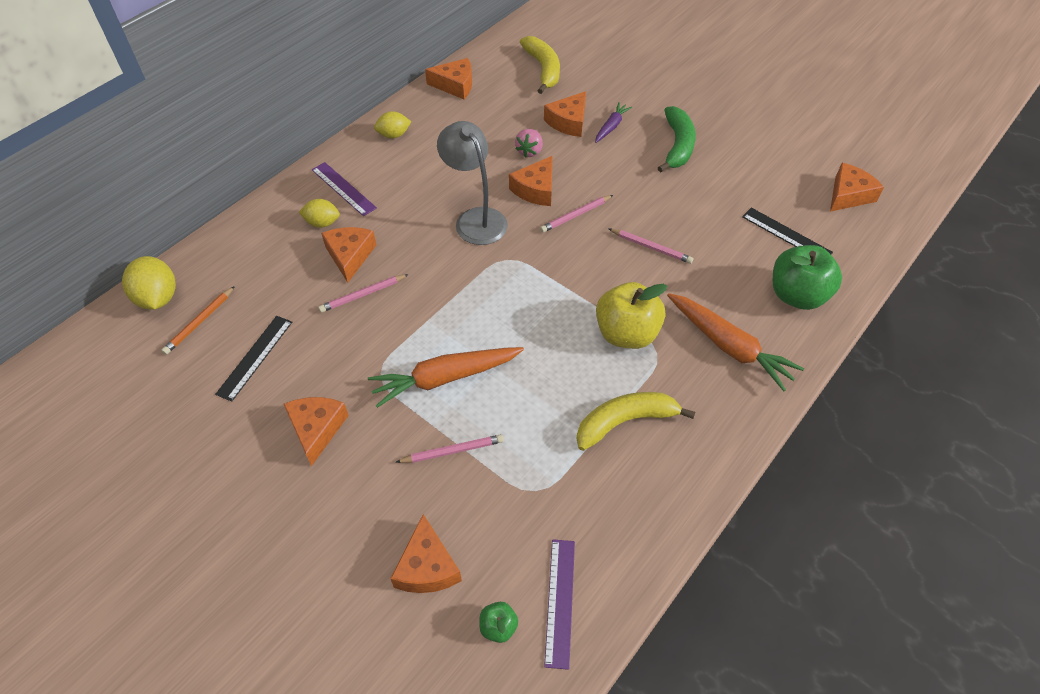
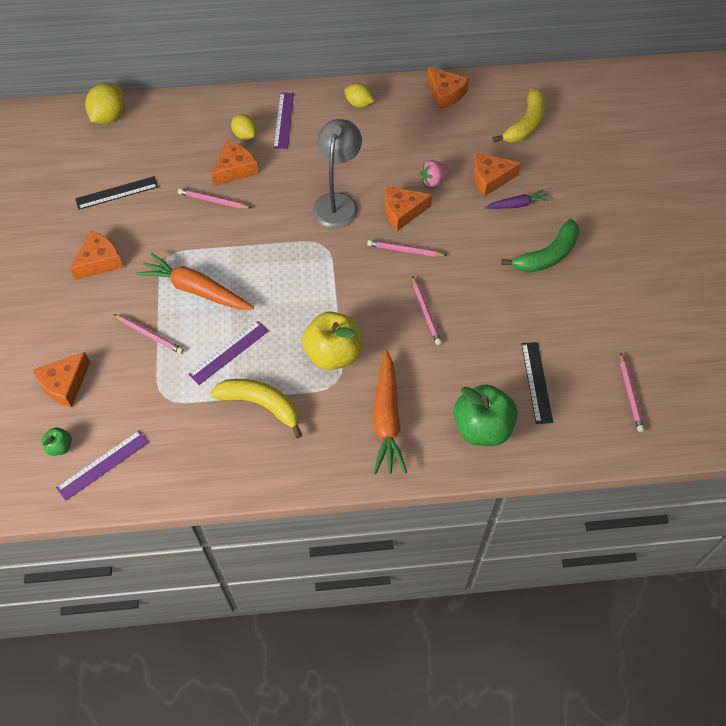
camera: 45 degrees right, 5 degrees up
(199, 322) = (113, 148): orange pencil -> none
(542, 404) = (229, 352): none -> purple ruler
(848, 195) = (630, 394): orange cheese -> pink pencil

